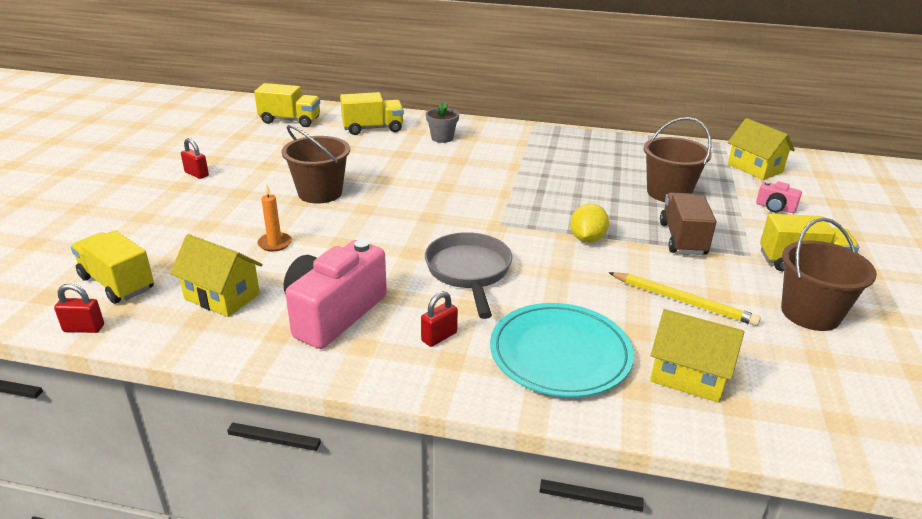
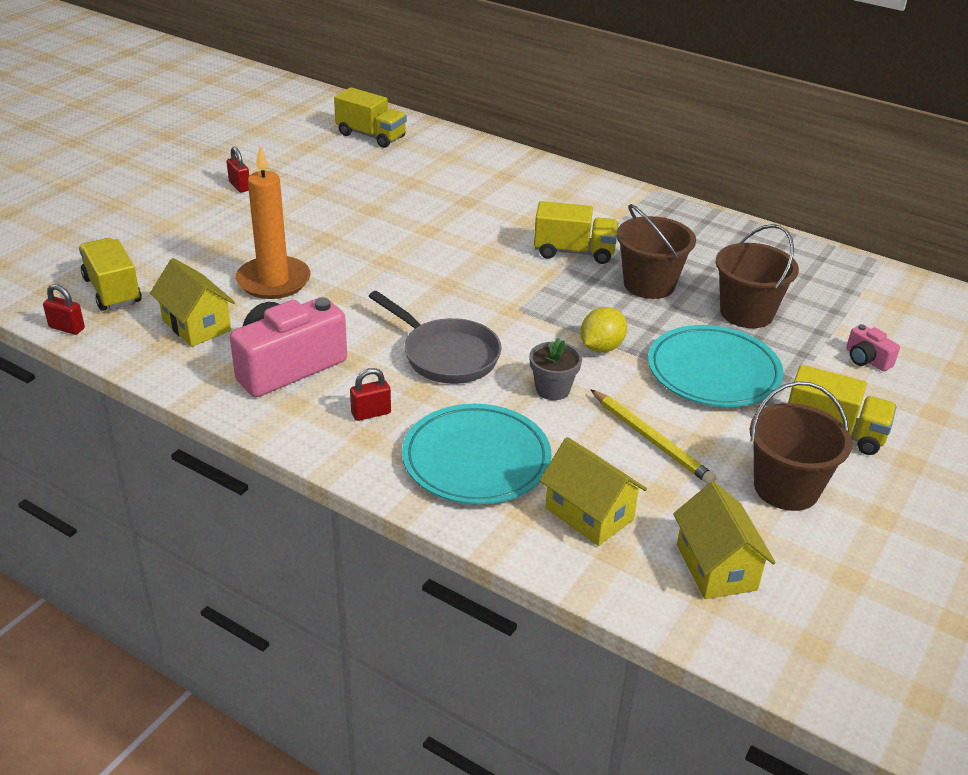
camera: 20 degrees right, 5 degrees up
(275, 243) = (273, 281): orange candle -> orange candle, size x2.08
(320, 193) = (350, 233): brown bucket -> brown bucket (649, 284)
(373, 128) = (456, 162): yellow truck -> yellow truck (574, 252)
(442, 138) = (527, 189): grey flower pot -> grey flower pot (552, 389)
(469, 272) = (446, 355): grey pan -> grey pan turned 120 degrees clockwise
(682, 239) = (713, 372): brown truck -> turquoise plate
(755, 168) = (890, 303): yellow house -> yellow house (716, 567)

